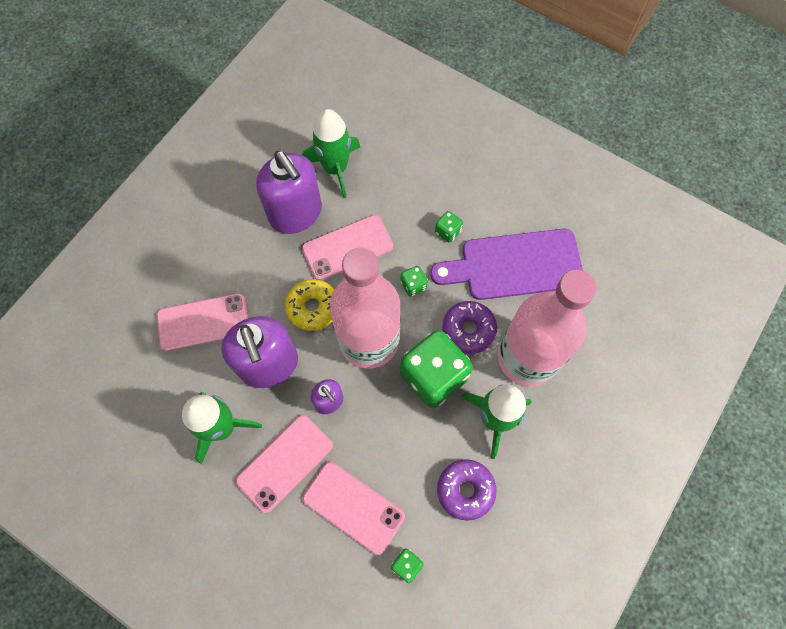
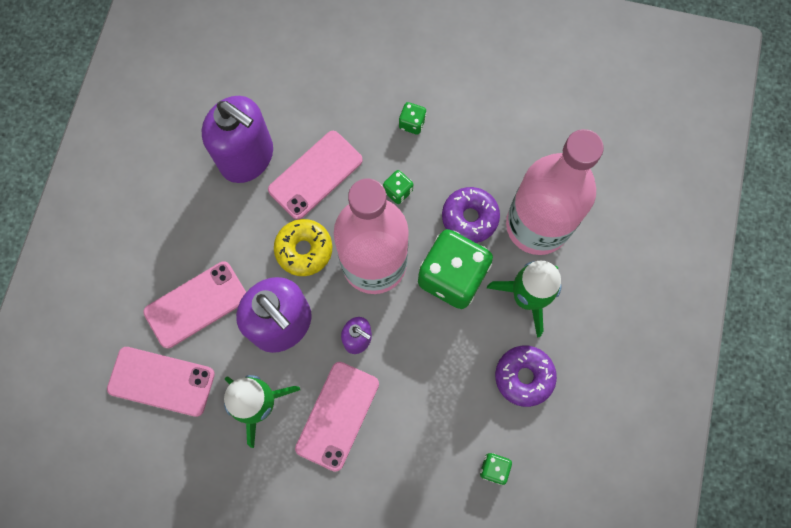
camera: 20 degrees left, 5 degrees up
(335, 168) = (270, 94): green rocket -> none
(353, 507) = (422, 433): pink phone -> pink phone (161, 381)
(515, 265) = (492, 135): purple cutting board -> none

